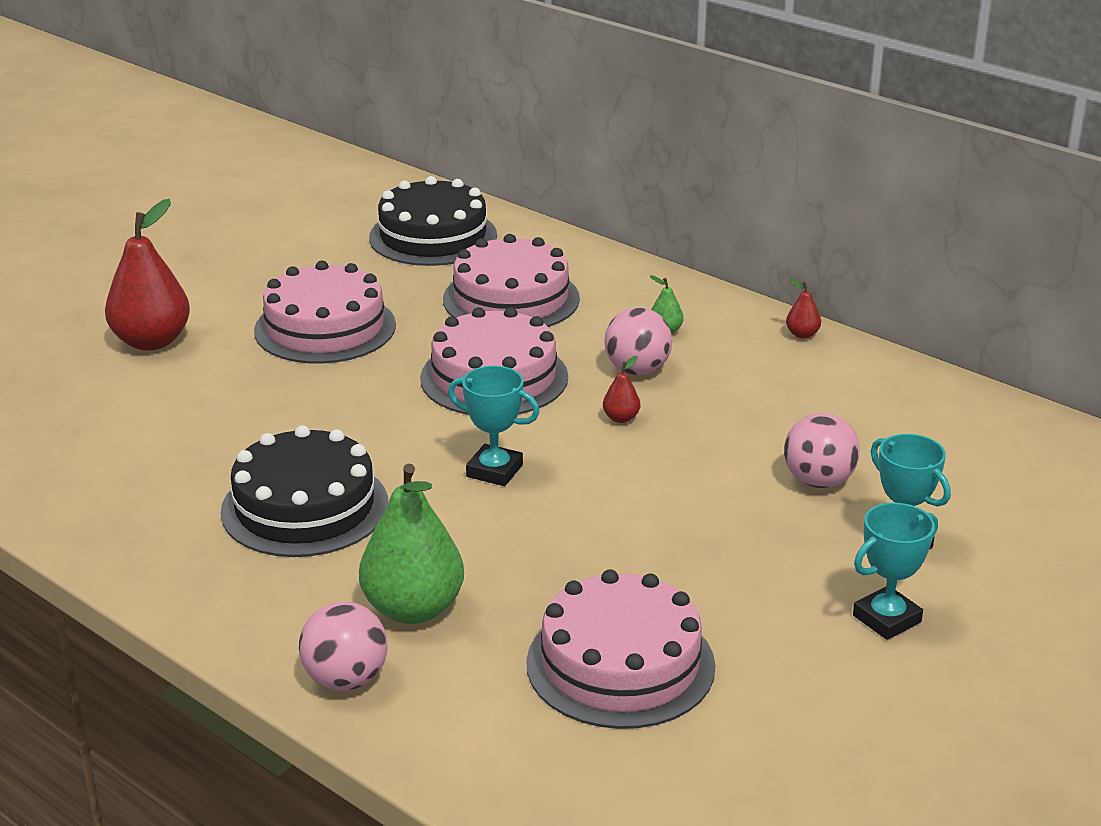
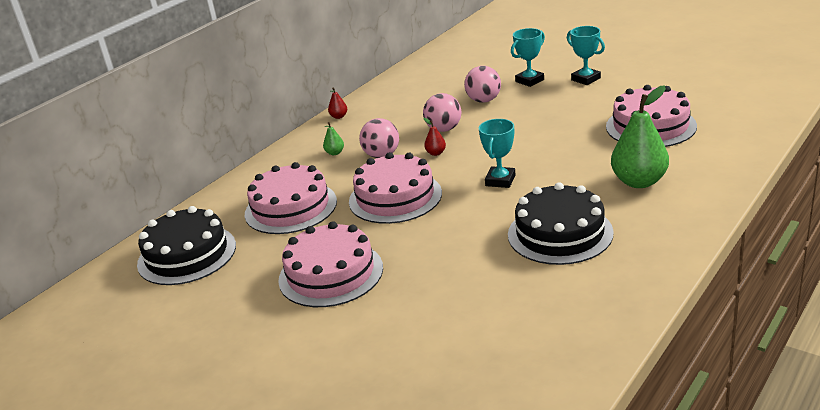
camera: 90 degrees left, 0 degrees up
(151, 341) = (354, 354): red pear -> none
(346, 679) = (707, 189): pink ball -> pink ball (444, 129)

